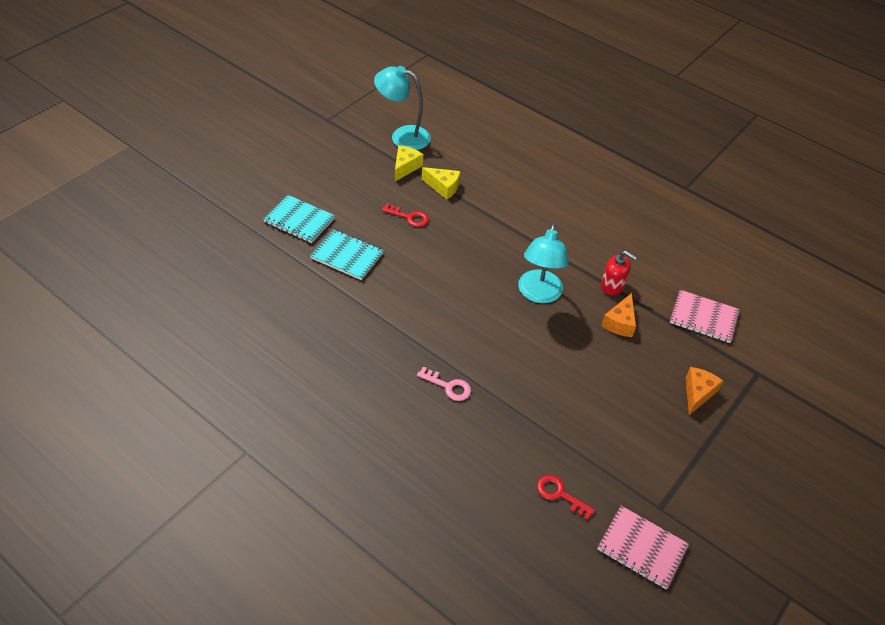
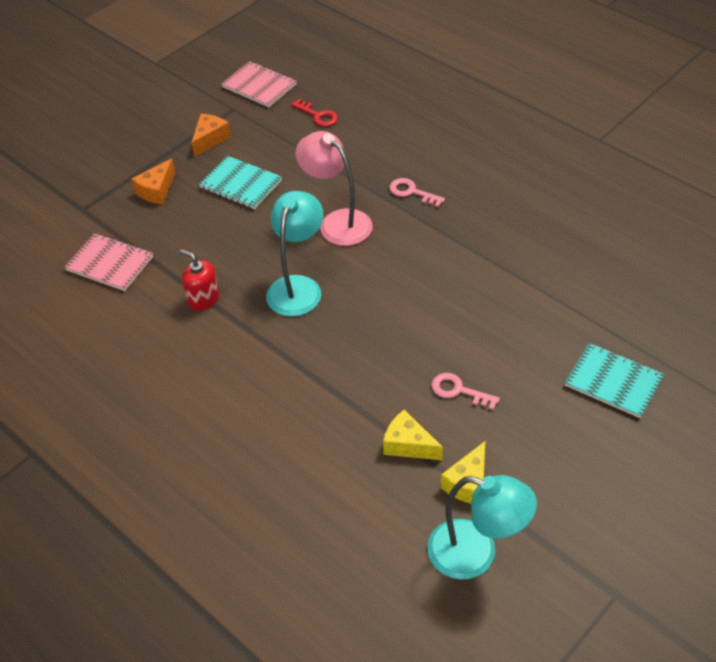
camera: 170 degrees left, 0 degrees up
(347, 256) = (538, 331): turquoise notebook -> turquoise notebook (241, 184)
(409, 217) = (459, 391): red key -> pink key
(515, 354) = (337, 222): none -> pink lamp
(620, 323) = (211, 256): orange cheese -> orange cheese (210, 139)

